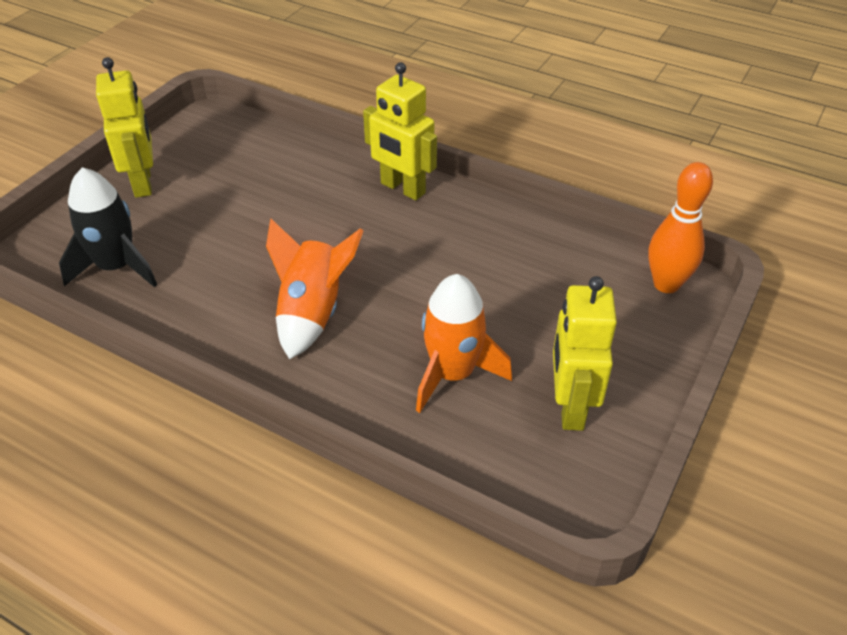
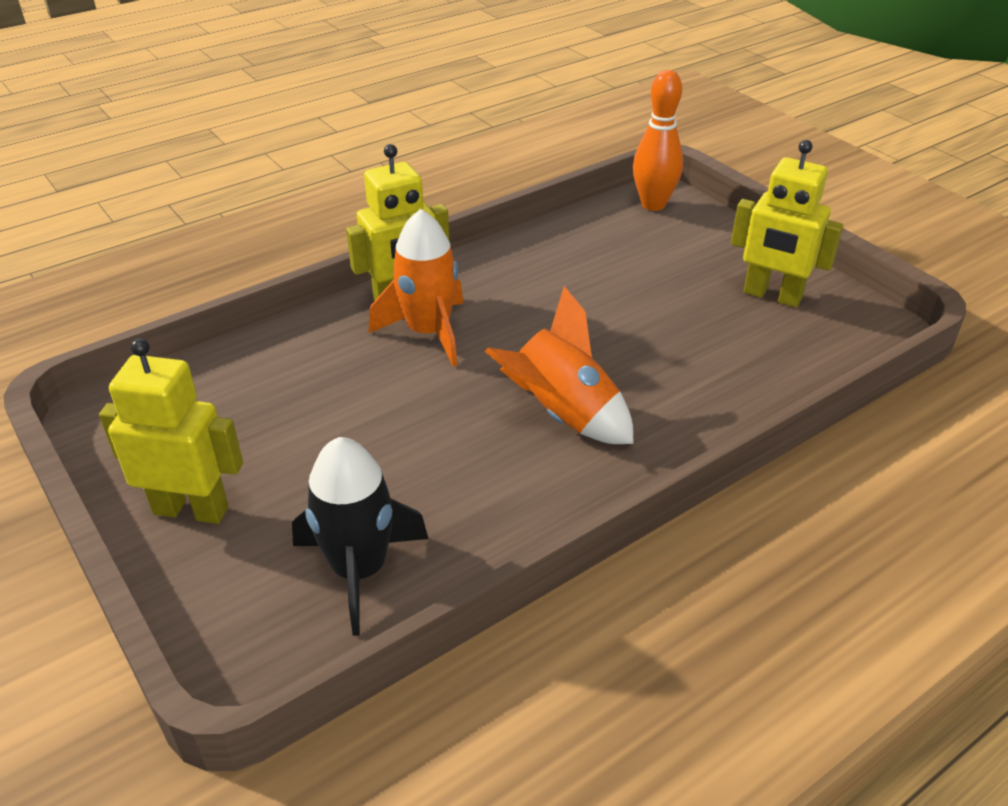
camera: 65 degrees left, 5 degrees down
(453, 374) = (702, 346): orange rocket -> orange rocket (428, 332)

